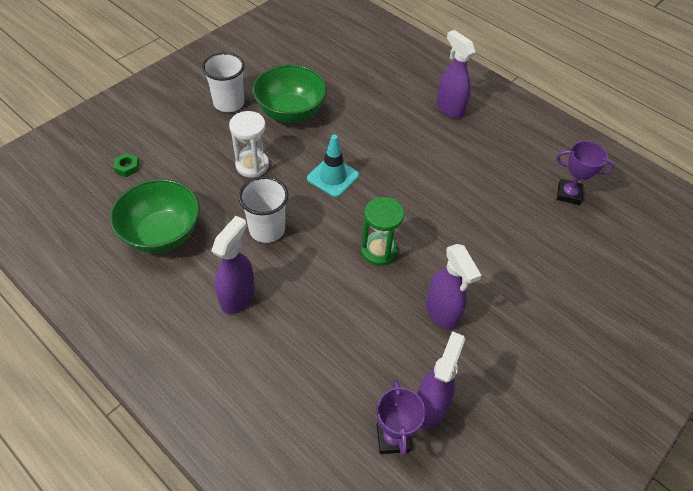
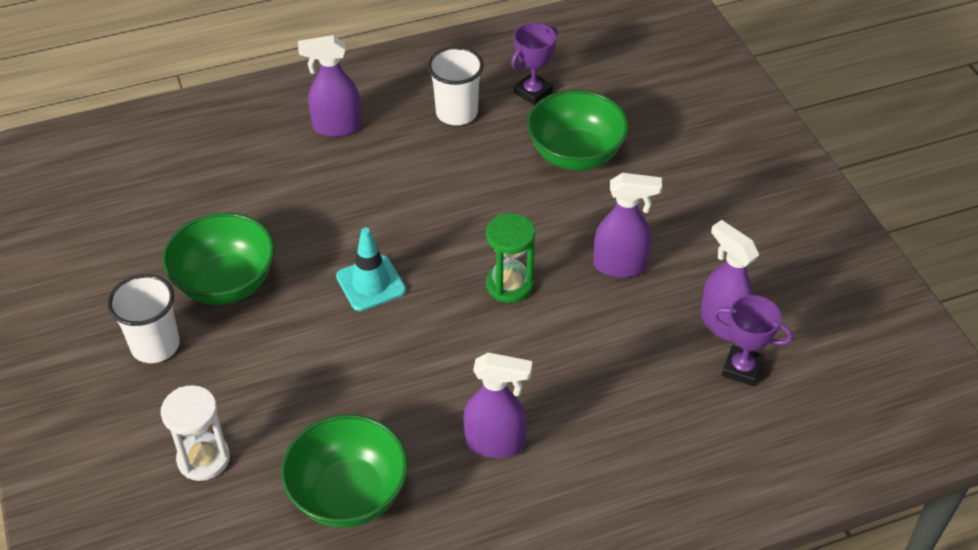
camera: 60 degrees left, 5 degrees down
(127, 167) = (197, 504): green nut -> none
(238, 296) = (495, 443): purple spray bottle -> purple spray bottle turned 135 degrees clockwise
(252, 165) = (294, 358): white hourglass -> white hourglass (203, 459)
(267, 229) = (412, 380): white cup -> white cup (456, 113)
(529, 243) = (575, 155): none -> green bowl

